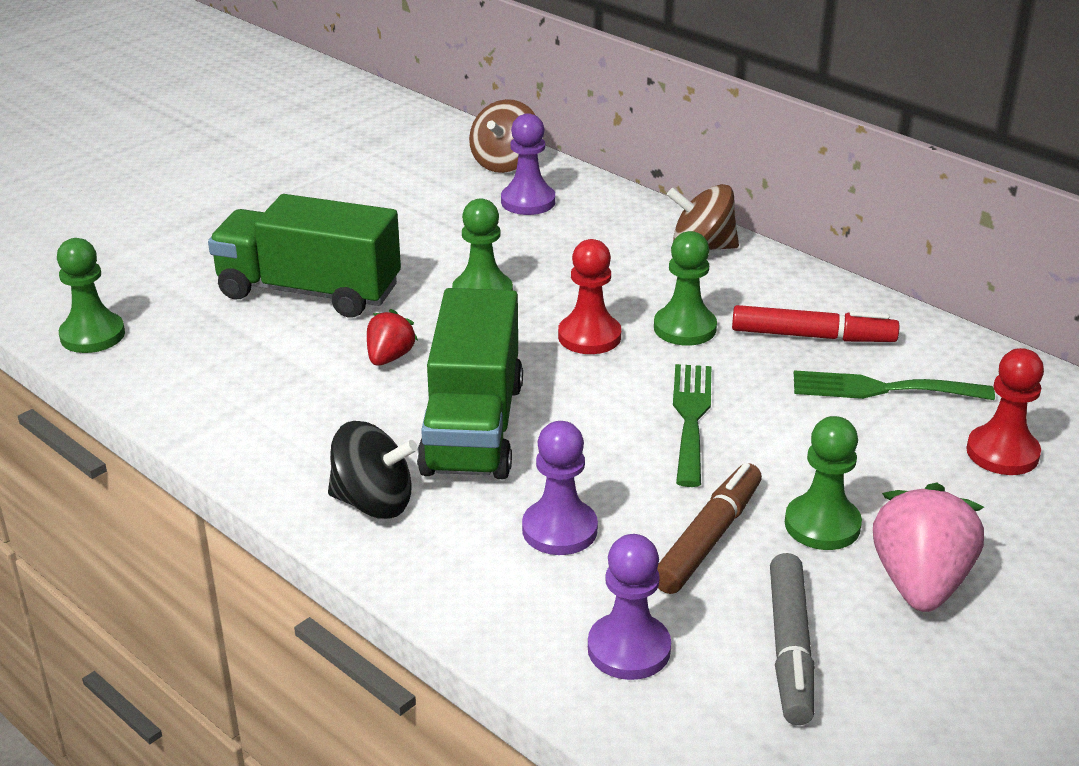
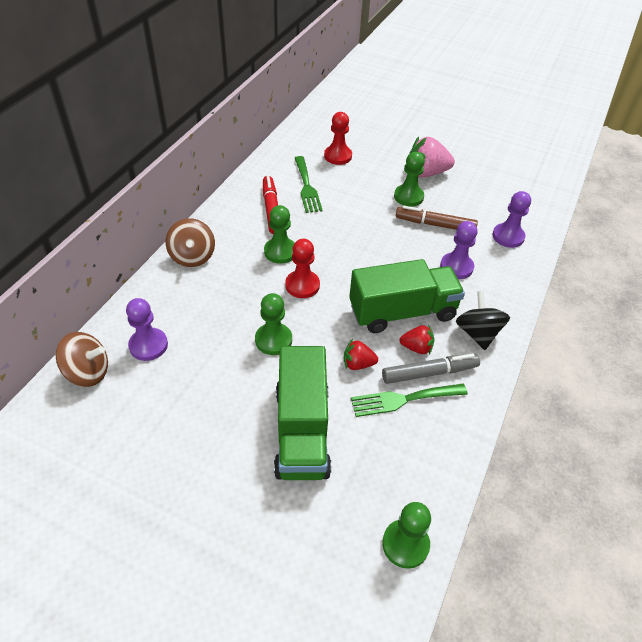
camera: 110 degrees left, 15 degrees up
(385, 423) = (416, 348): none -> red strawberry
(691, 418) = (356, 240): green fork -> green fork (403, 399)
(790, 648) = (480, 199): grey marker -> grey marker (429, 373)

